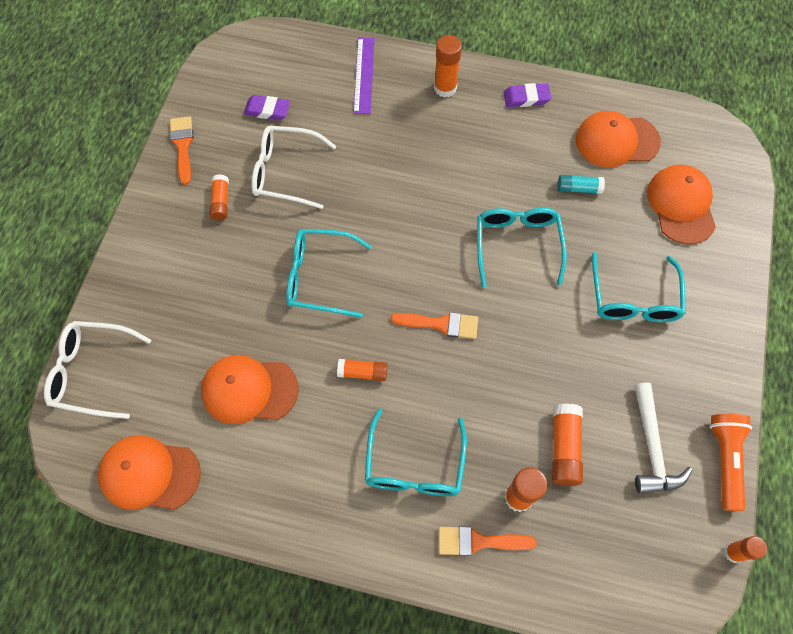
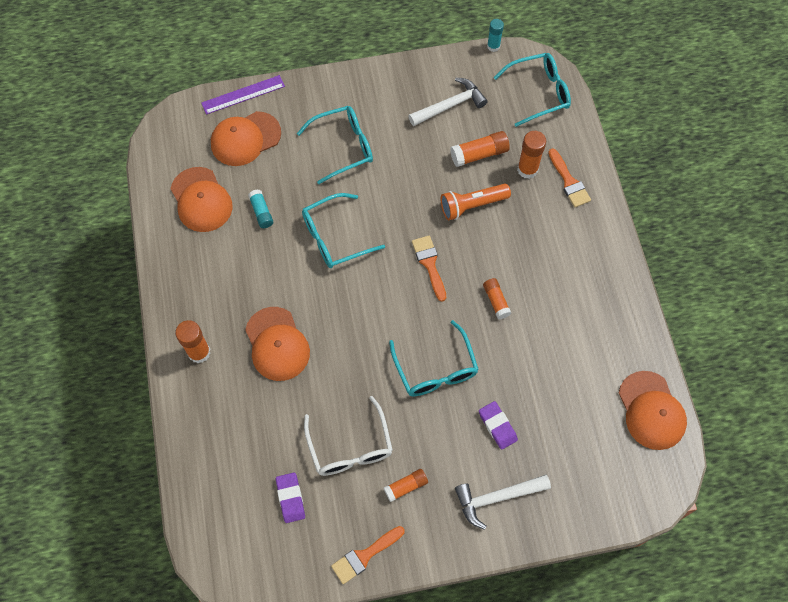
camera: 115 degrees left, 0 degrees up
(92, 372) = (606, 502): white glasses -> none
(161, 273) = (497, 498): none -> white hammer
(249, 390) = (553, 374): orange cap -> orange cap (277, 344)
(364, 75) = (213, 429): purple ruler -> purple ruler (243, 95)
(414, 465) = (543, 239): turquoise glasses -> turquoise glasses (539, 93)
(526, 98) = (183, 282): purple eraser -> purple eraser (497, 426)
(724, 460) = (436, 64): orange flashlight -> orange flashlight (472, 205)
(733, 552) = (493, 46): orange glue stick -> turquoise glue stick

